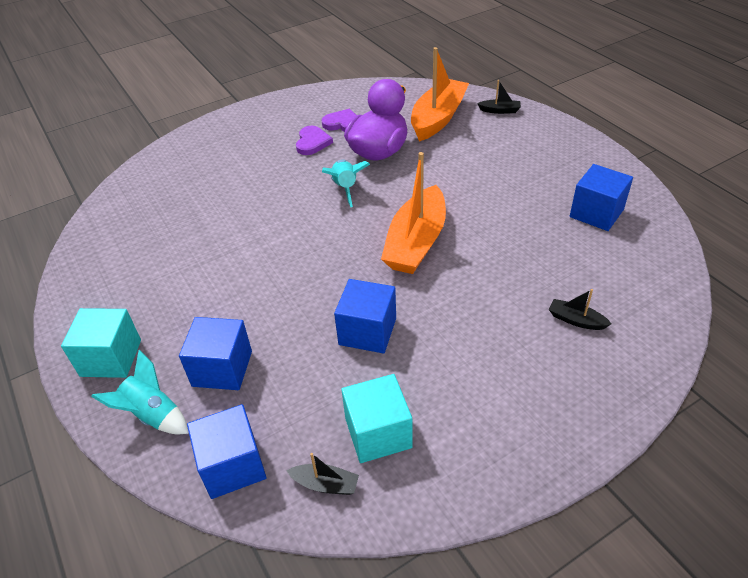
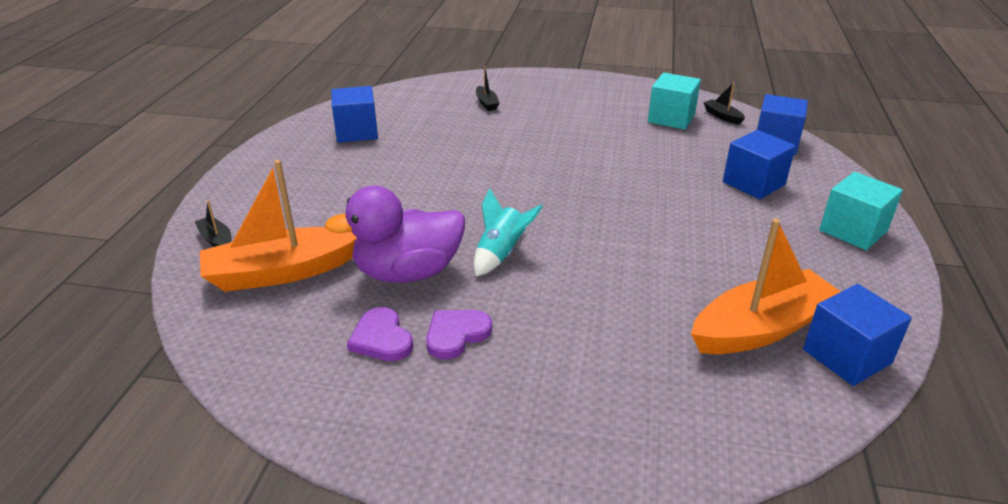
camera: 140 degrees left, 10 degrees down
(153, 415) = (824, 183): turquoise rocket -> none
(367, 331) = (623, 154): blue cube -> blue cube (847, 356)
(416, 242) = (510, 180): orange boat -> orange boat (761, 328)

